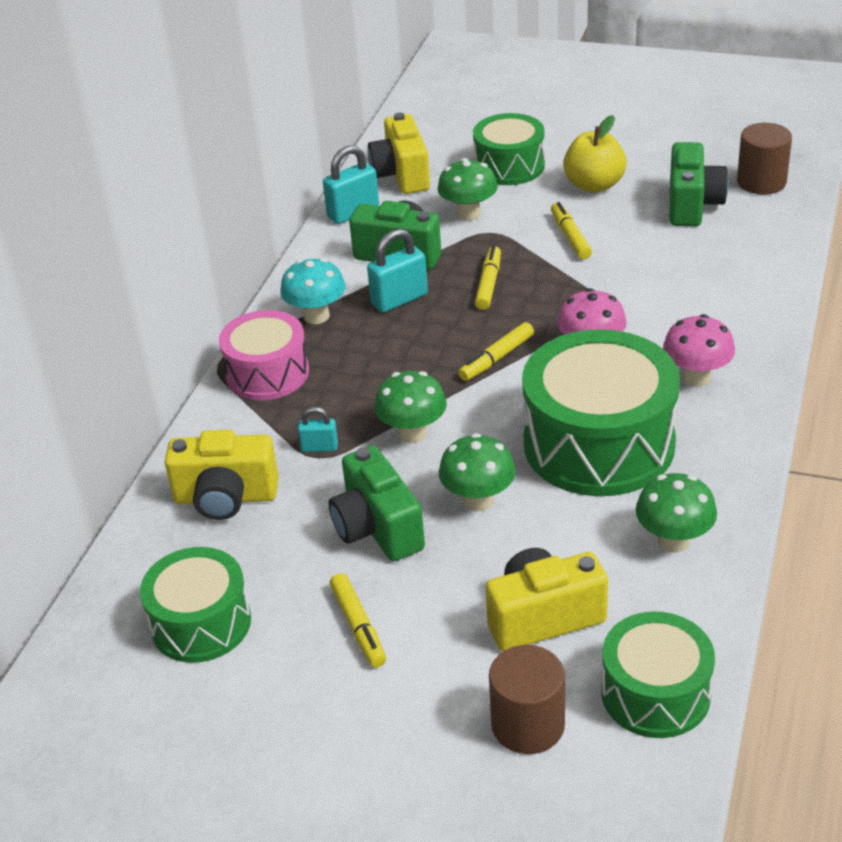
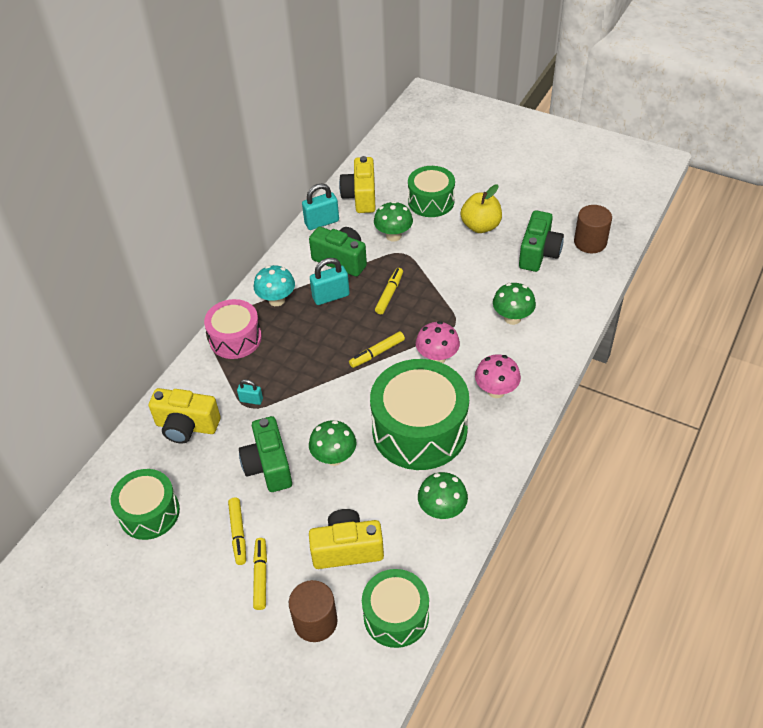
camera: 10 degrees right, 10 degrees up
(412, 433) = (309, 400): green mushroom -> green mushroom (512, 318)
(570, 237) = (452, 266): yellow marker -> yellow marker (260, 576)

